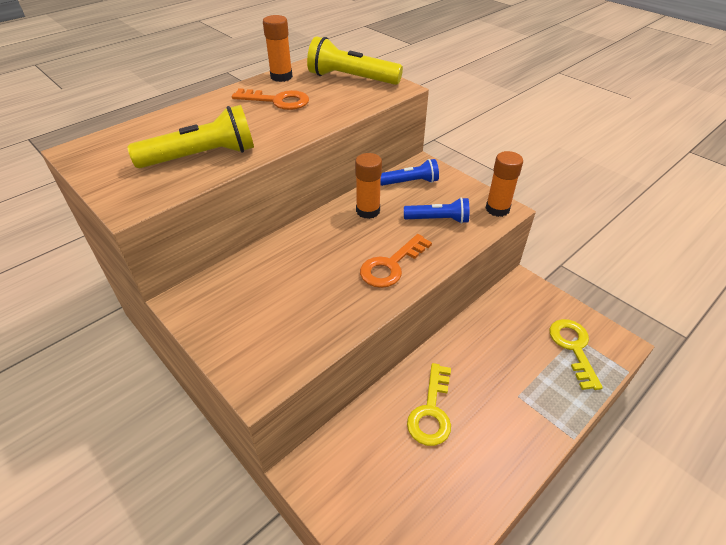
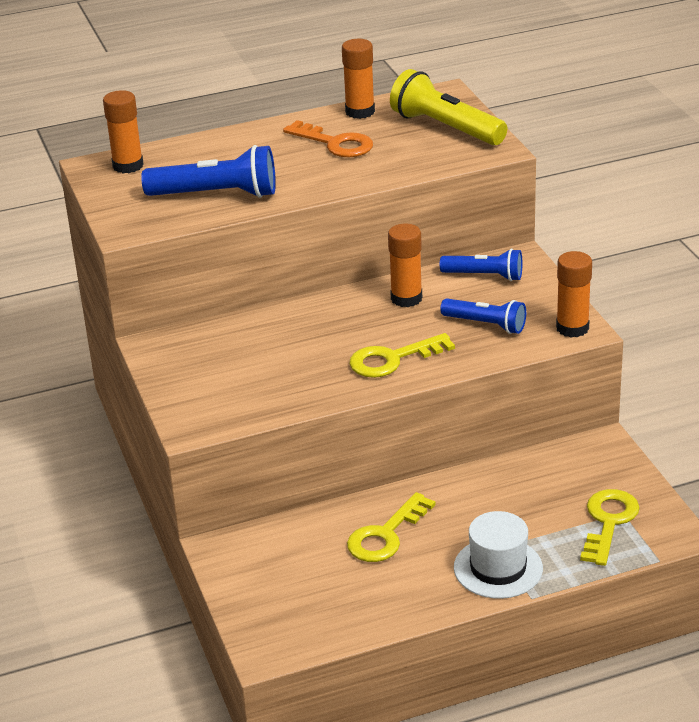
camera: 25 degrees right, 10 degrees down
(109, 145) = (128, 166): none -> orange glue stick
(202, 156) = (216, 194): yellow flashlight -> blue flashlight
(391, 265) = (392, 359): orange key -> yellow key
(531, 416) = (498, 568): none -> white hat

